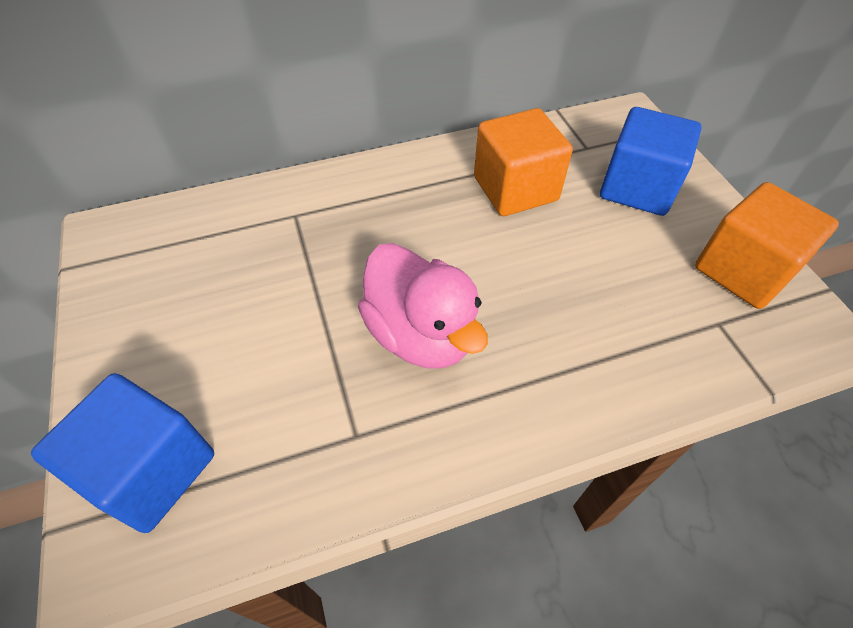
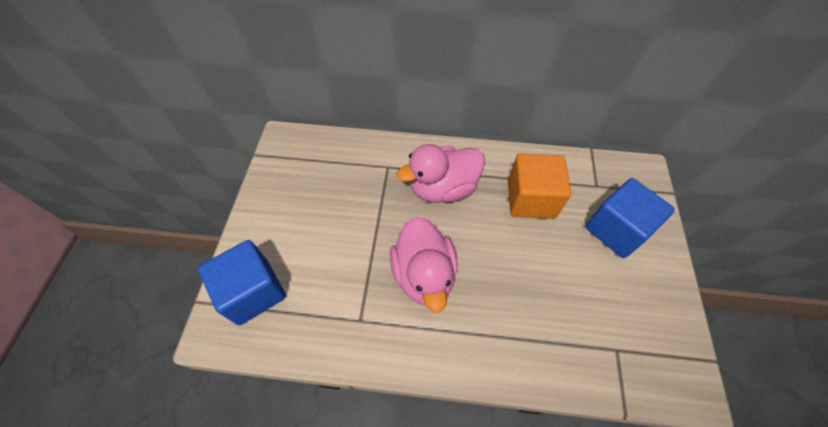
camera: 25 degrees right, 5 degrees up
(390, 215) = (442, 188): none -> pink duck
(743, 270) = (657, 321): orange cube -> none

